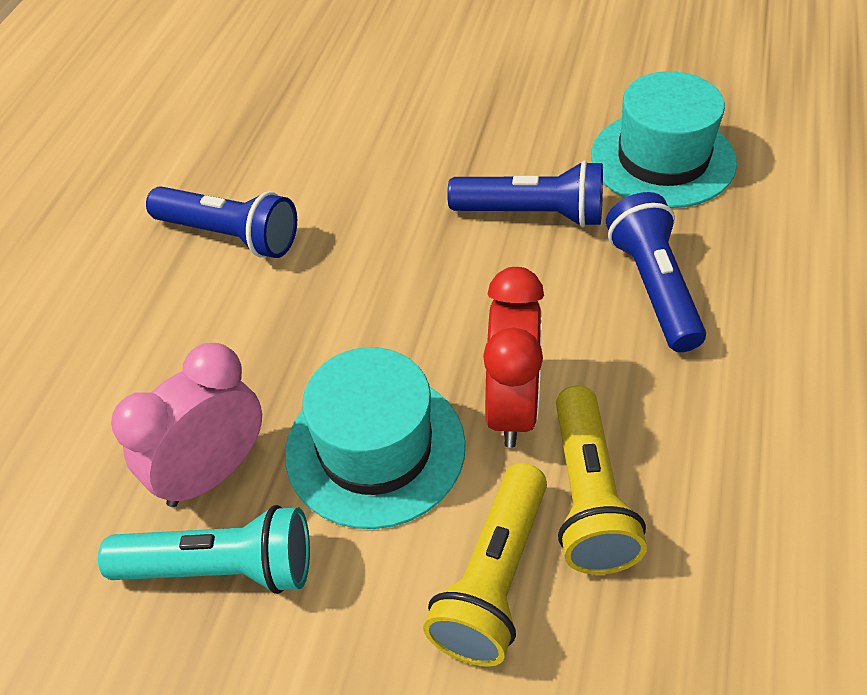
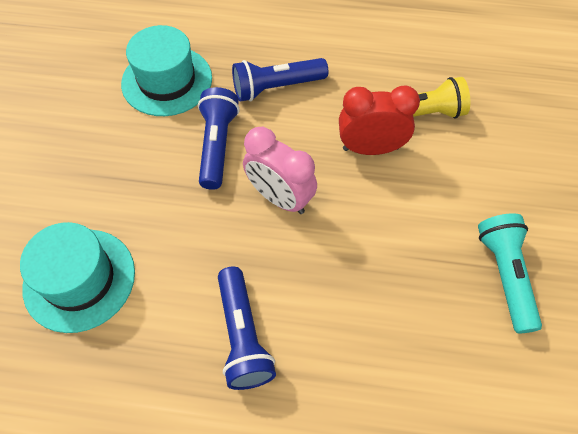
camera: 100 degrees left, 10 degrees up
(212, 473) = (448, 296): pink clock -> pink clock (280, 198)
(230, 235) = (243, 336): blue flashlight -> blue flashlight turned 150 degrees clockwise
(375, 448) = (411, 211): turquoise hat -> turquoise hat (79, 279)
(494, 579) = (473, 150): yellow flashlight -> none

